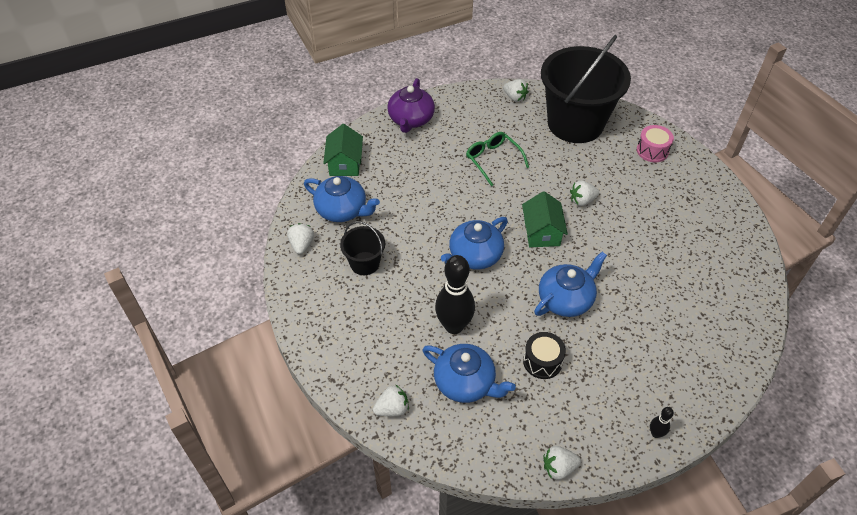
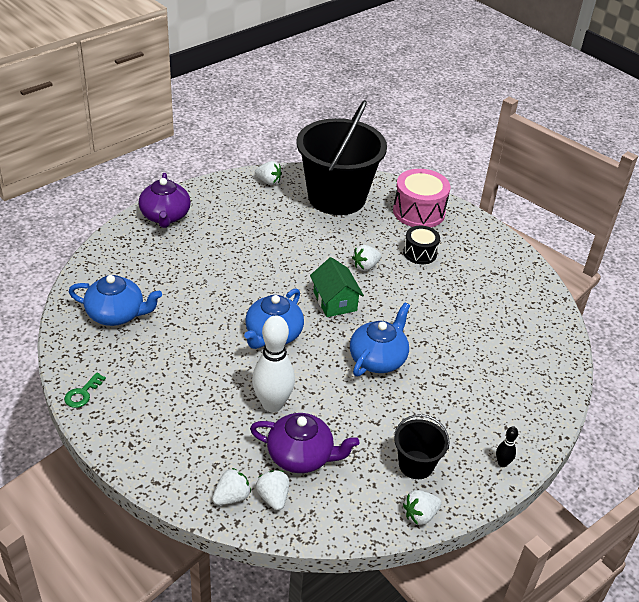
camera: 20 degrees left, 10 degrees down
(293, 281) = (82, 393): none -> green key
(302, 245) = (81, 355): white strawberry -> white strawberry (273, 497)
(345, 163) = (105, 268): green house -> none
(364, 263) = (157, 362): black bucket -> black bucket (416, 465)
(454, 326) = (272, 404): black bowling pin -> white bowling pin
(465, 383) = (301, 456): blue teapot -> purple teapot
(493, 160) = (264, 242): green glasses -> none
(542, 361) = (373, 420): black drum -> black drum (420, 253)
(652, 151) = (419, 212): pink drum -> pink drum, size x1.63

